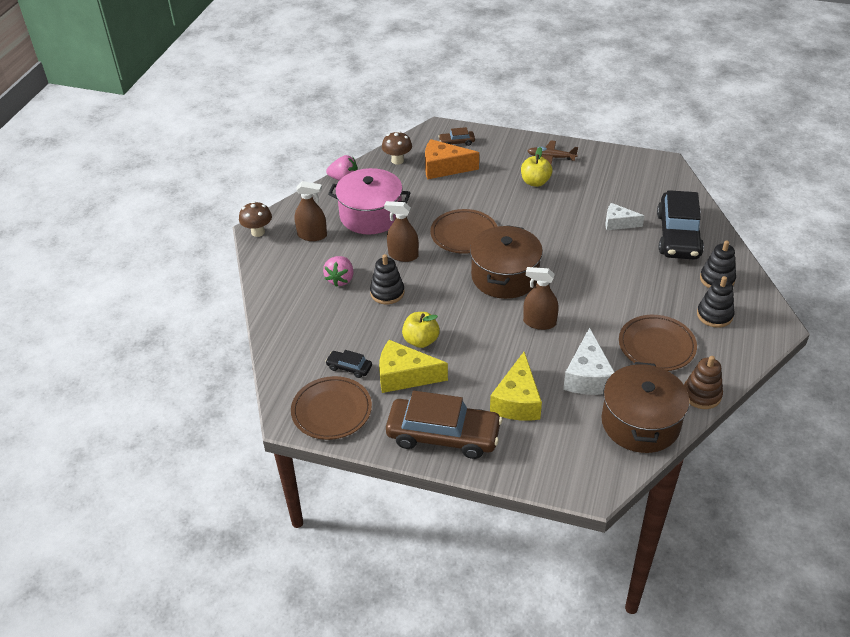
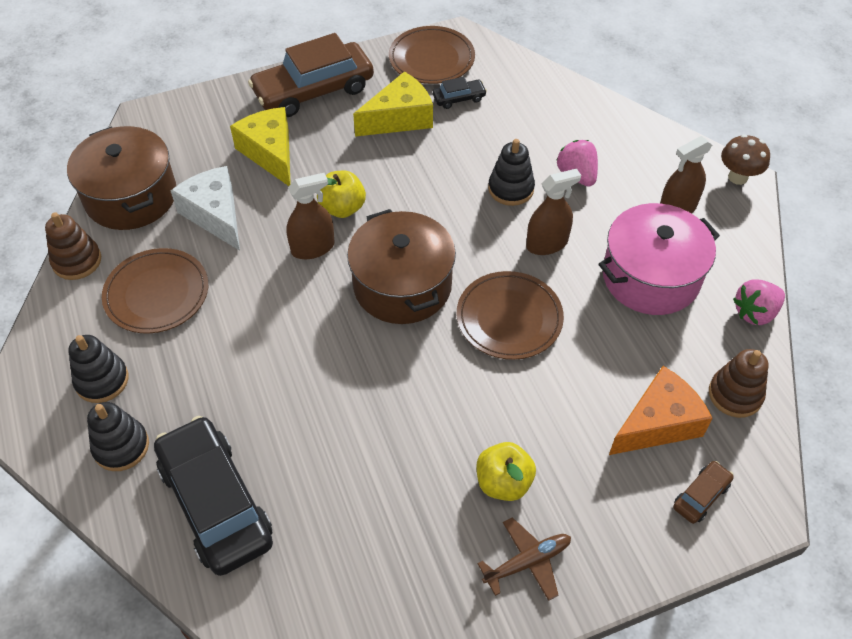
camera: 140 degrees right, 10 degrees up
(397, 160) = (735, 394): brown mushroom -> brown stacking toy
(421, 340) = (419, 158): yellow apple -> yellow apple (342, 208)
(618, 223) = (319, 472): white cheese -> none

